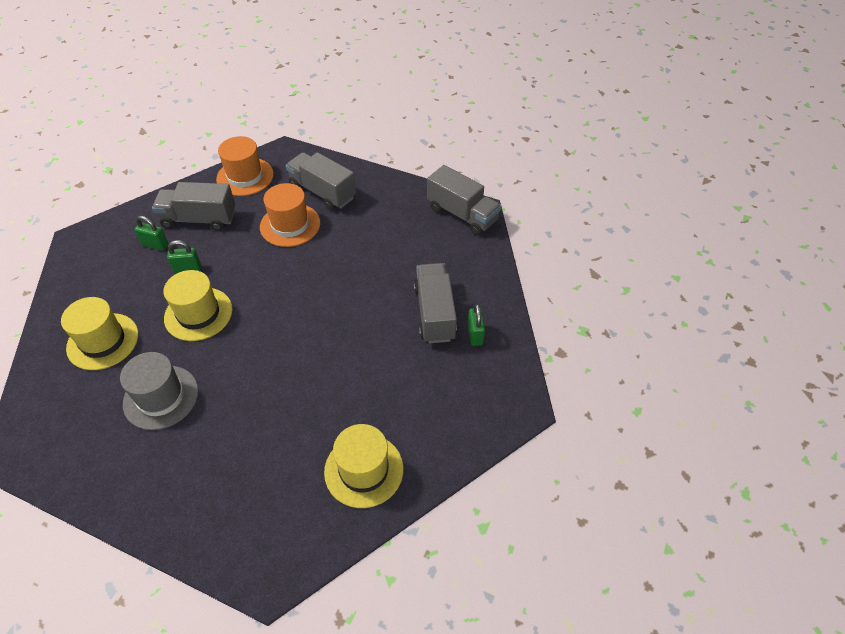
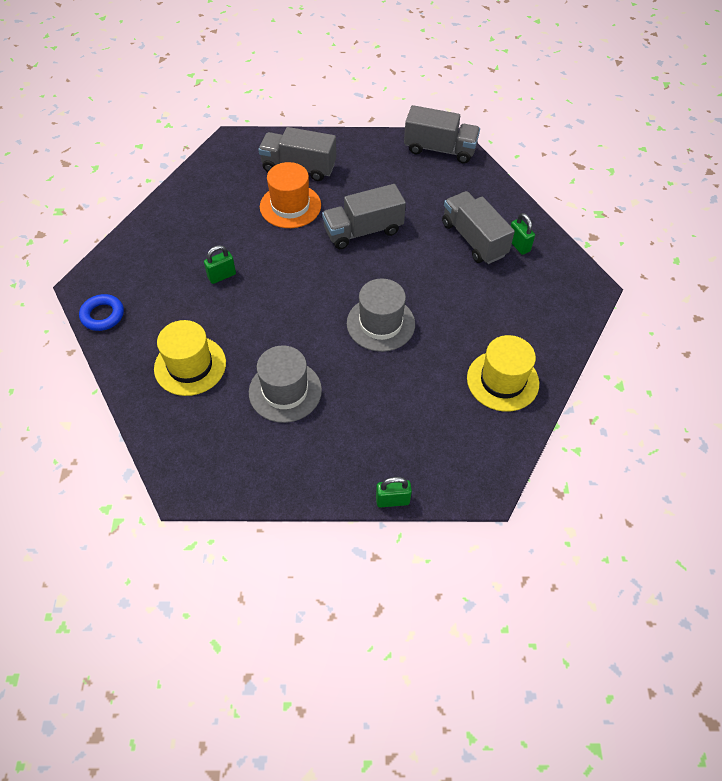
camera: 25 degrees left, 5 degrees up
(71, 270) = (103, 315): none -> blue ring
(155, 245) = (171, 265): green padlock -> green padlock (392, 500)
(198, 314) = (264, 311): yellow hat -> none
(199, 219) = (197, 228): grey truck -> grey truck (363, 231)
(245, 177) = (212, 175): orange hat -> none
(289, 365) = (380, 324): none -> grey hat

